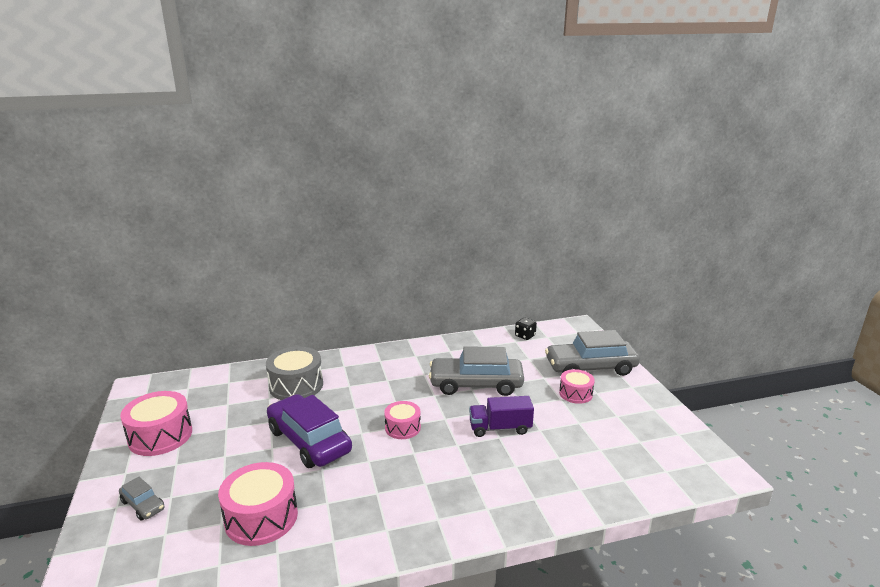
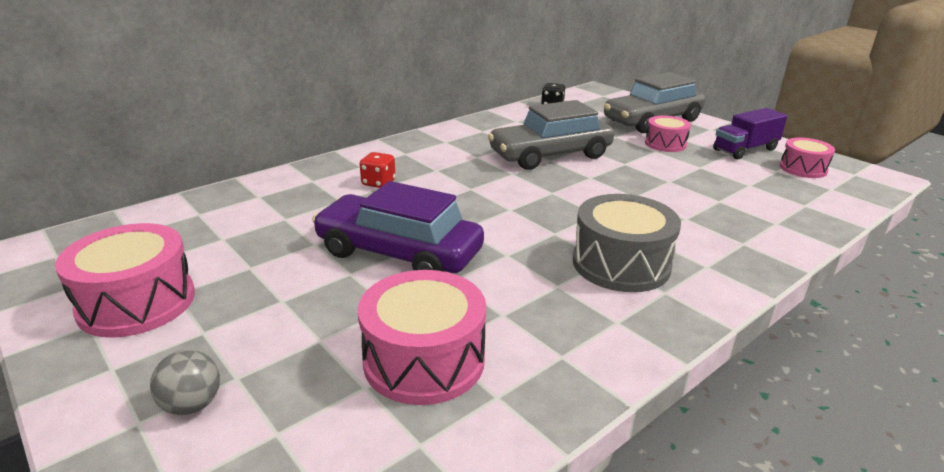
camera: 25 degrees left, 5 degrees up
(143, 505) = (192, 405): grey car -> grey ball
(296, 385) = (313, 198): grey drum -> grey drum (621, 264)
(342, 382) = (378, 183): none -> red dice
(402, 428) = (511, 212): pink drum -> pink drum (803, 168)
(500, 428) = (626, 188): purple truck -> purple truck (745, 150)

